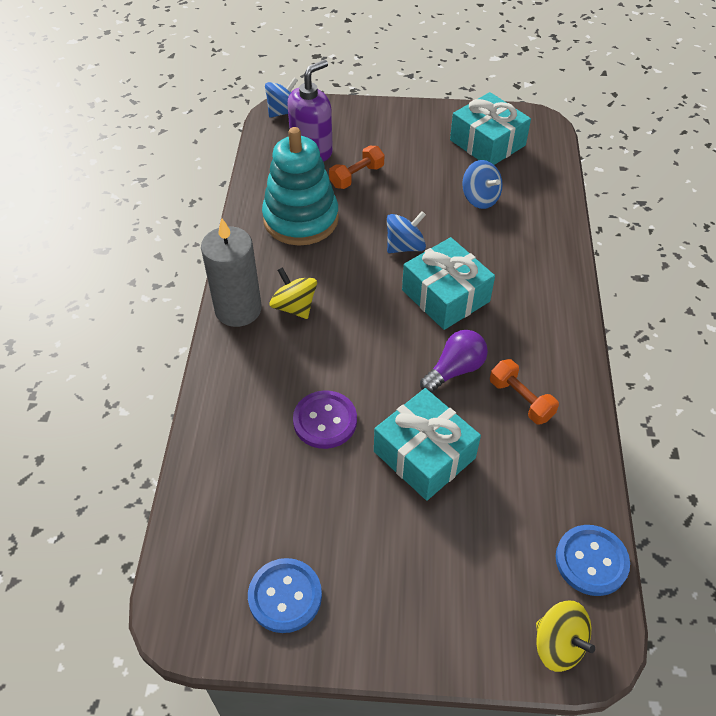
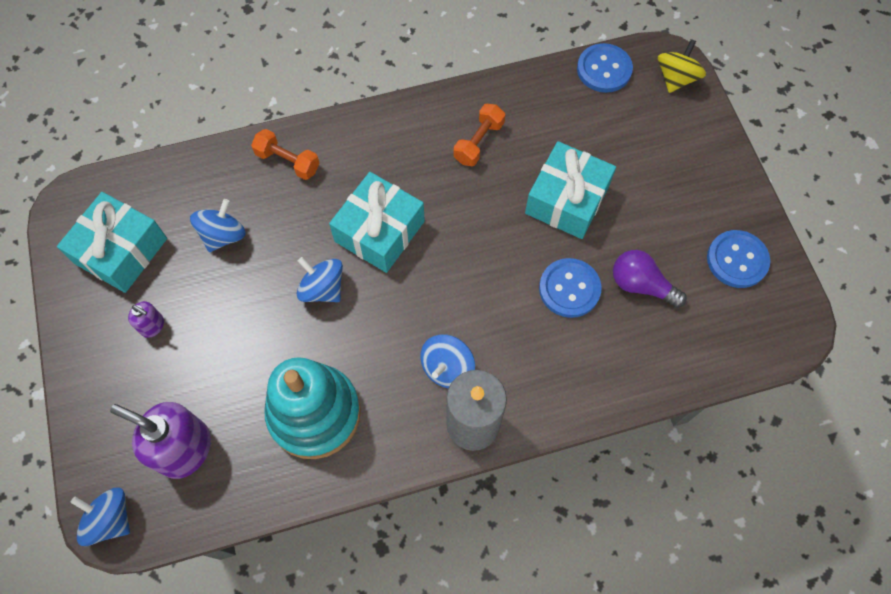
camera: 110 degrees left, 15 degrees up
(294, 307) = (447, 368): yellow spinning top -> blue spinning top
(325, 421) = (569, 289): purple button -> blue button
(357, 176) = (221, 377): orange dumbbell -> orange dumbbell (288, 161)
(415, 149) = (152, 326): none -> purple soap dispenser
(455, 370) = (467, 200): purple light bulb -> purple light bulb (641, 285)

